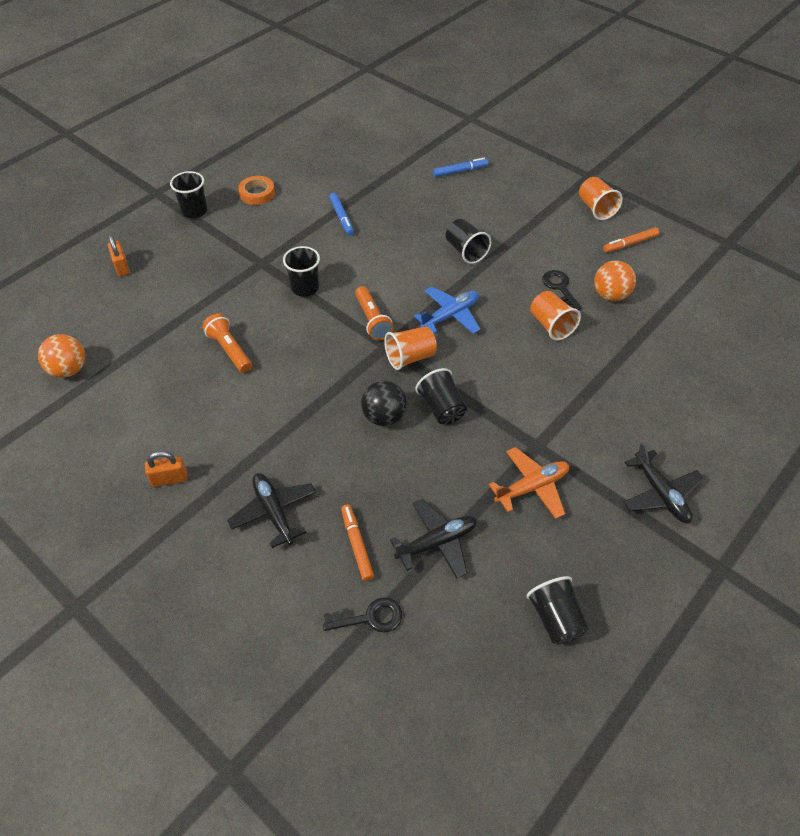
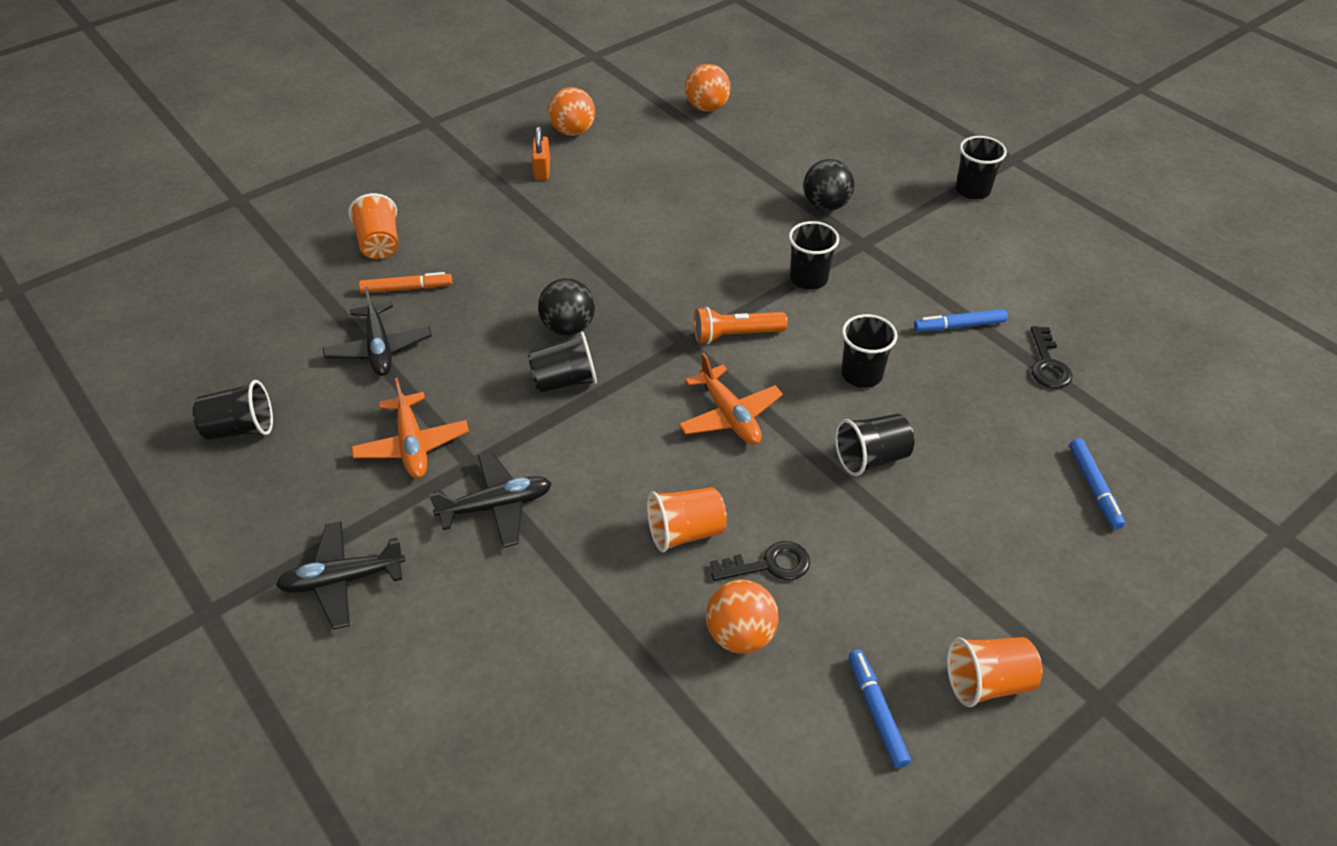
camera: 100 degrees right, 5 degrees down
(103, 466) = (573, 131): none -> orange ball
(122, 267) = (865, 136): orange padlock -> none
(216, 284) = (826, 205): none -> black ball
(229, 350) = (710, 212): orange flashlight -> none
(257, 193) = (1014, 246): orange tape -> none
(274, 512) = (472, 234): black plane -> black plane (496, 506)
(370, 617) = (322, 289): black key -> black key (1047, 364)
(396, 258) = (861, 374): none -> black cup
(410, 357) = (659, 363): orange cup -> orange cup (379, 244)
(450, 316) = (729, 415): blue plane -> orange plane
(630, 244) = (876, 712): orange marker -> blue marker

